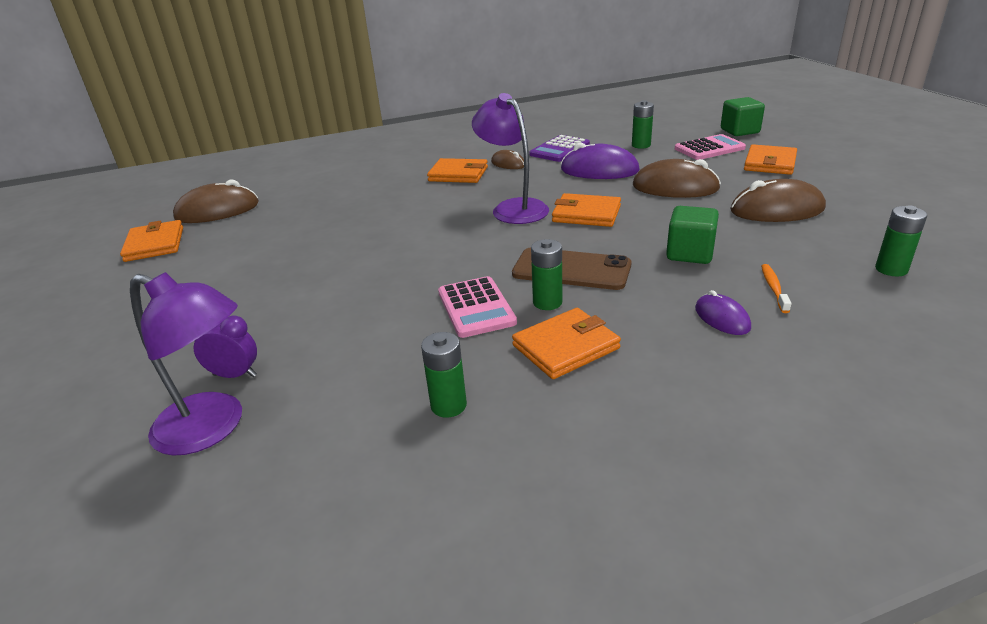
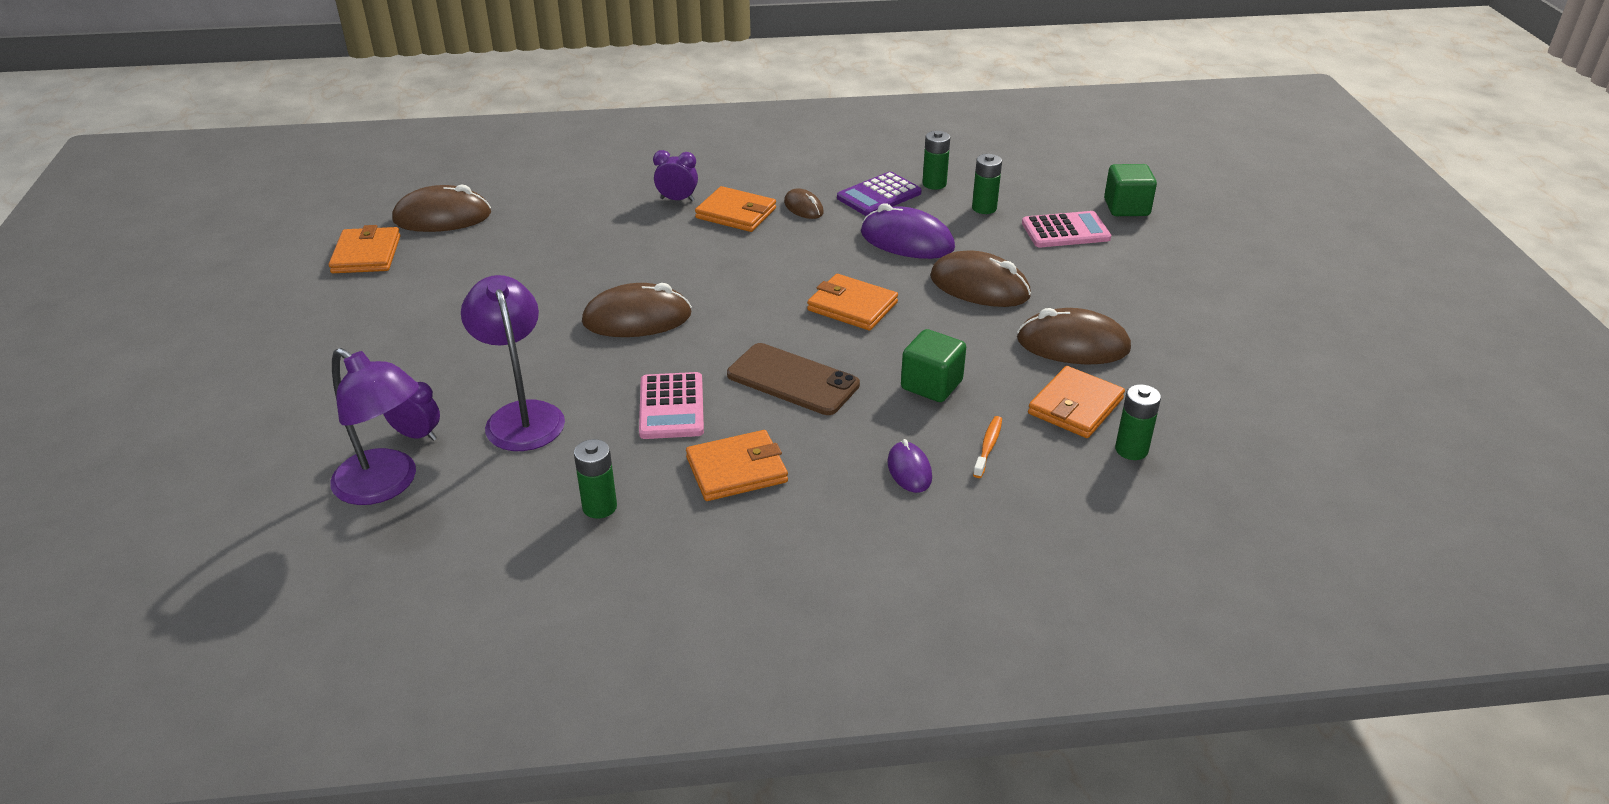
camera: 10 degrees right, 5 degrees up
(408, 173) = (677, 200): none -> purple clock
(412, 250) = (637, 319): none -> brown mouse
(513, 208) = (774, 280): purple lamp -> purple lamp (521, 416)
(547, 302) = (746, 415): green battery -> green battery (934, 184)
(770, 163) = (1121, 271): orange wallet -> orange wallet (1075, 406)

